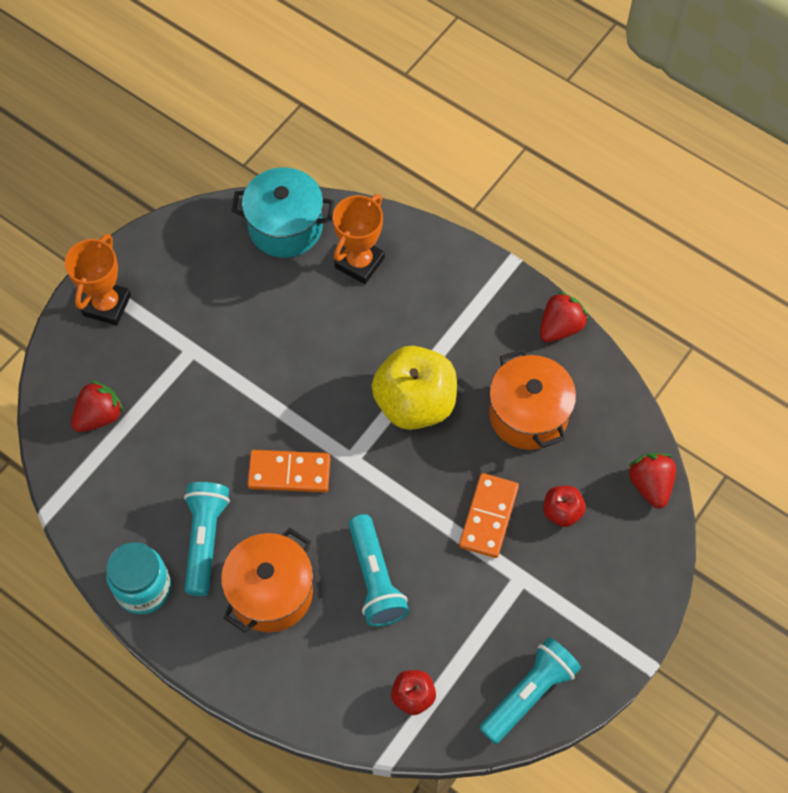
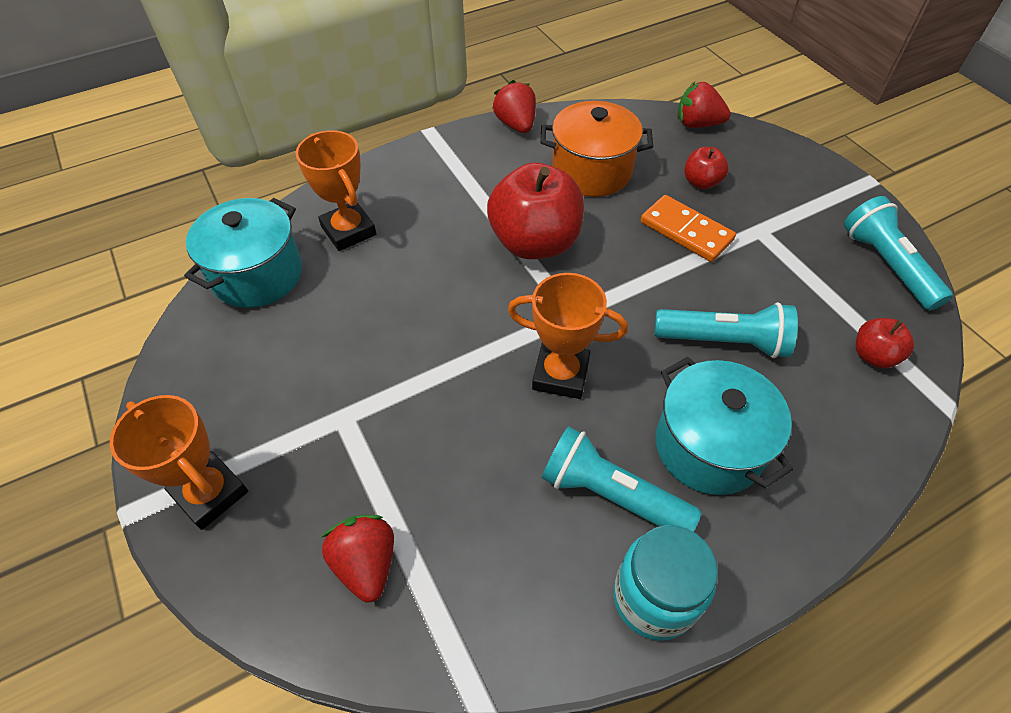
camera: 65 degrees left, 10 degrees down
(271, 592) = (709, 446): orange pot -> turquoise pot
(289, 472) = (560, 374): orange domino -> orange trophy
(415, 403) = (535, 242): yellow apple -> red apple

